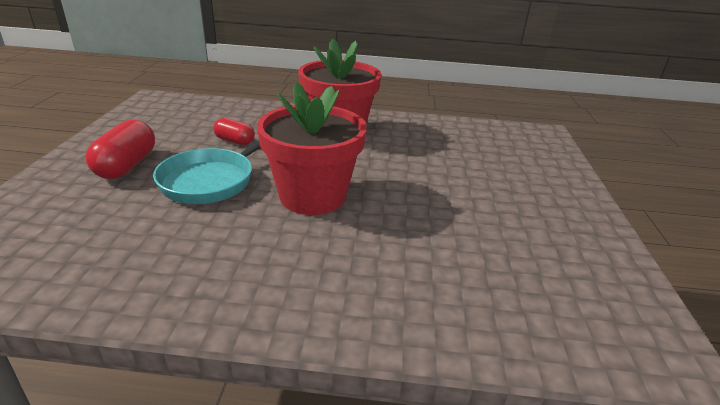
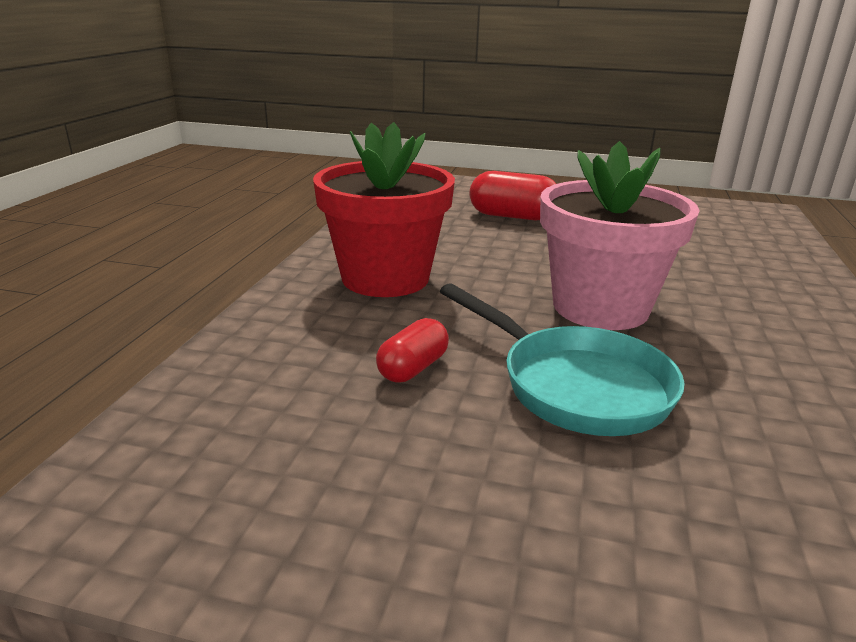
camera: 80 degrees left, 5 degrees down
(126, 166) = (535, 502): red capsule -> red capsule (512, 216)
(312, 196) = (600, 307): red flower pot -> pink flower pot

